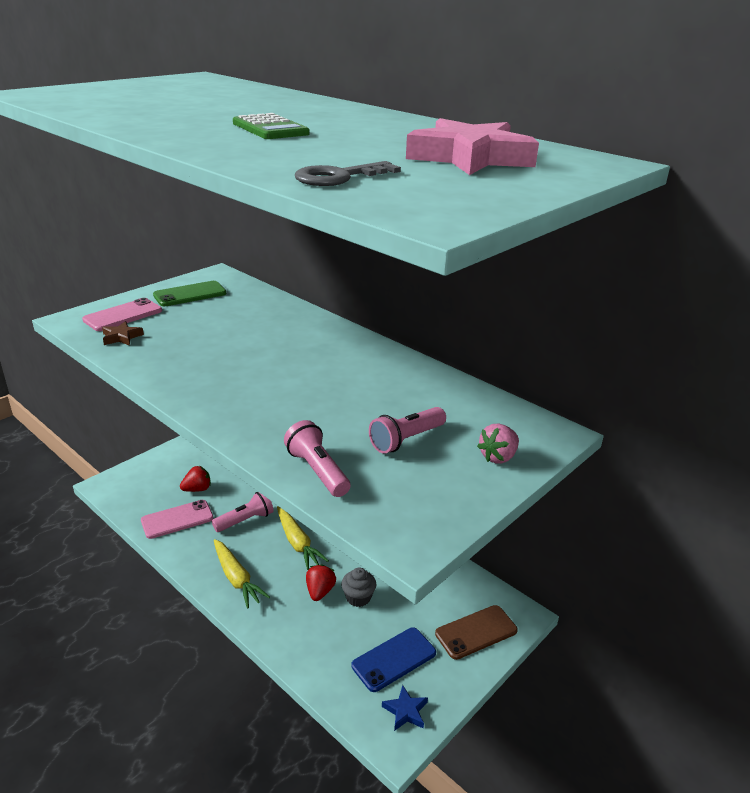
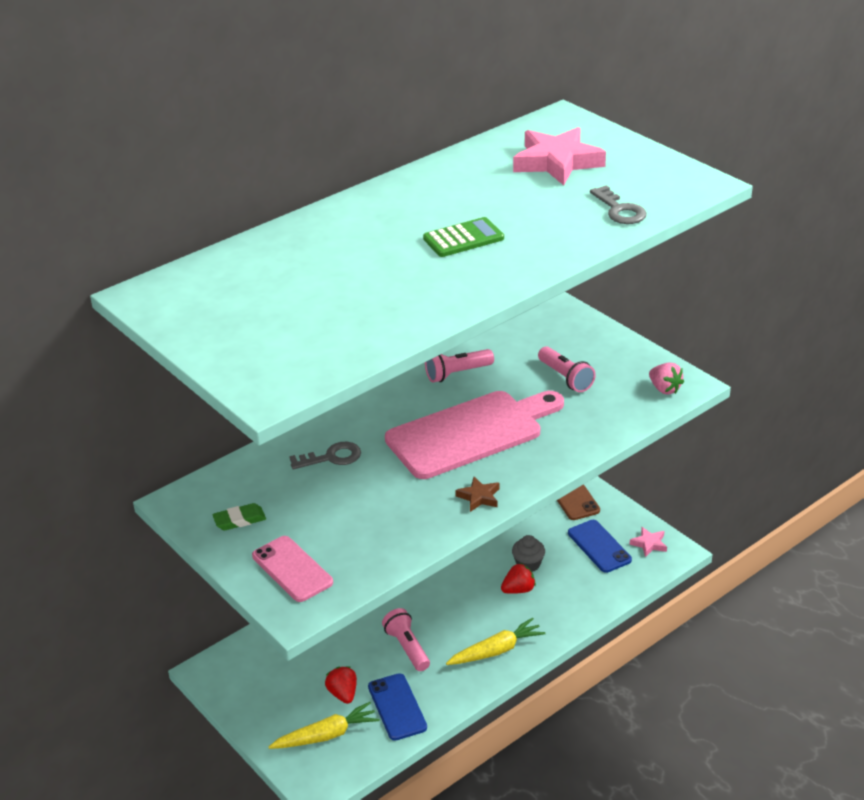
camera: 80 degrees left, 5 degrees up
(121, 337) = (352, 562): brown star -> brown star (479, 497)
(177, 519) = (397, 707): pink phone -> blue phone
(190, 294) = (239, 520): green phone -> green eraser
(264, 322) = (331, 457): none -> grey key
(297, 543) = (449, 605): yellow carrot -> yellow carrot (326, 735)
(298, 383) = (470, 433): none -> pink cutting board
(317, 471) = (608, 423): pink flashlight -> pink flashlight (457, 373)
(320, 591) = (518, 590): red strawberry -> red strawberry turned 135 degrees clockwise
(405, 711) = (649, 544): blue star -> pink star
(498, 457) = (589, 338): pink strawberry -> pink strawberry (664, 389)

